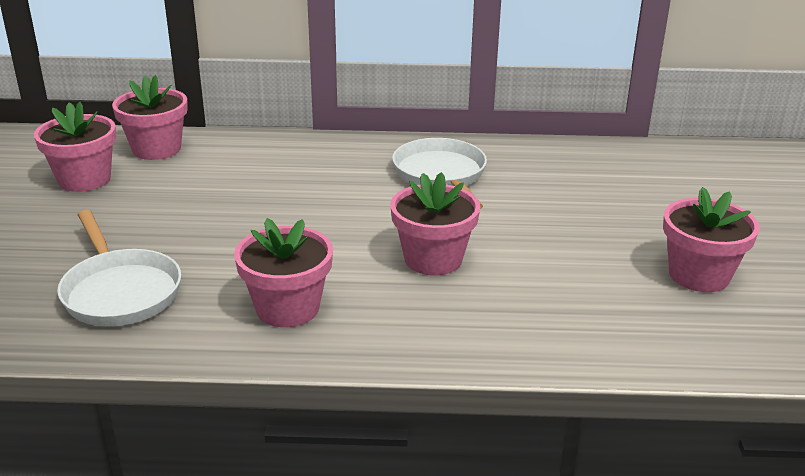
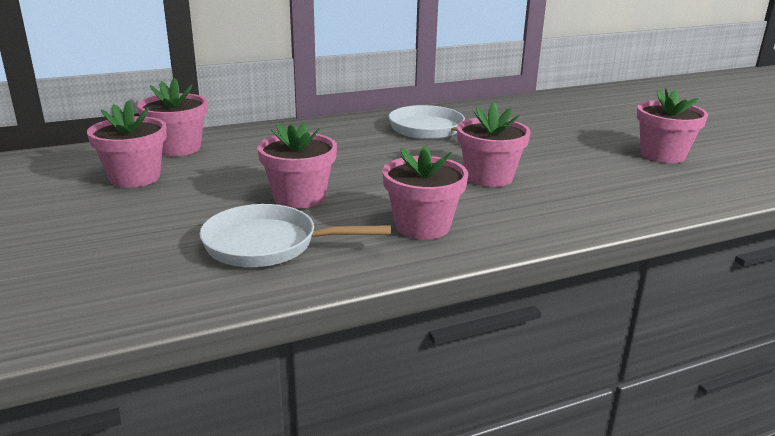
camera: 25 degrees left, 5 degrees down
(120, 291) = (268, 245): white pan -> white pan turned 150 degrees clockwise
(206, 239) = (299, 197): none -> pink flower pot

